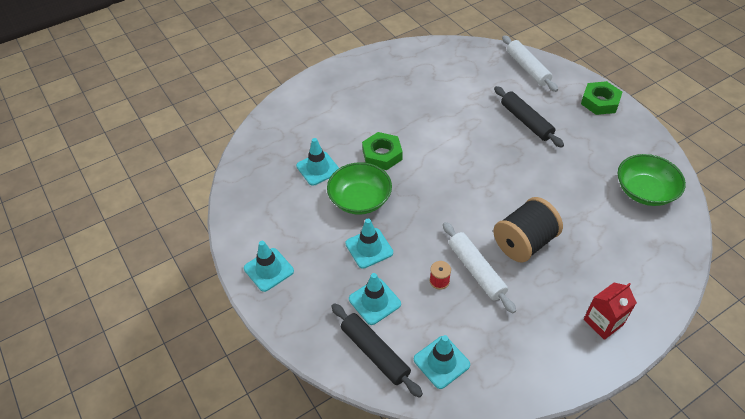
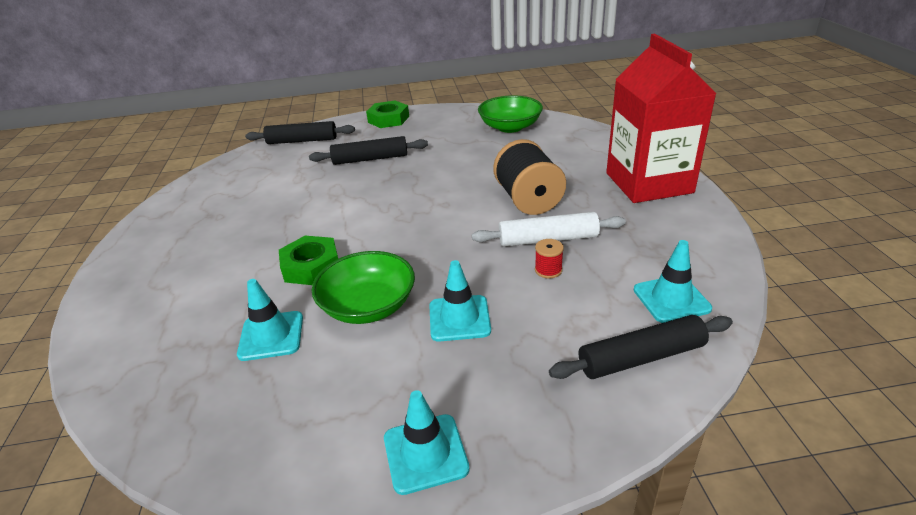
camera: 65 degrees left, 15 degrees down
(374, 301) = (553, 336): turquoise traffic cone -> none
(527, 68) = (302, 141): white rolling pin -> black rolling pin
(603, 322) = (648, 183): red carton -> red carton, size x2.16

